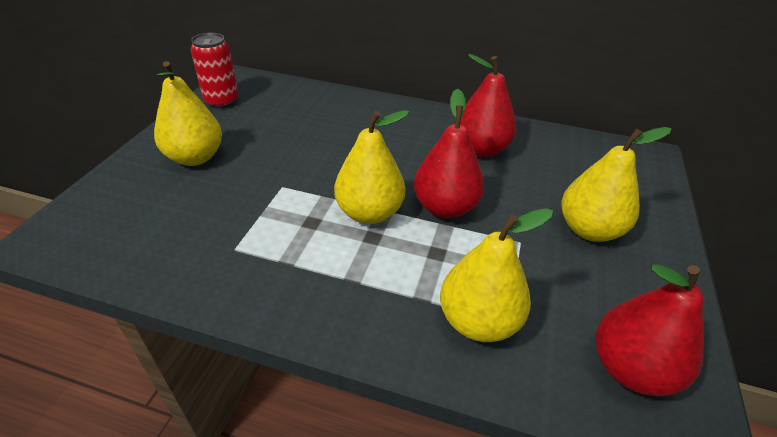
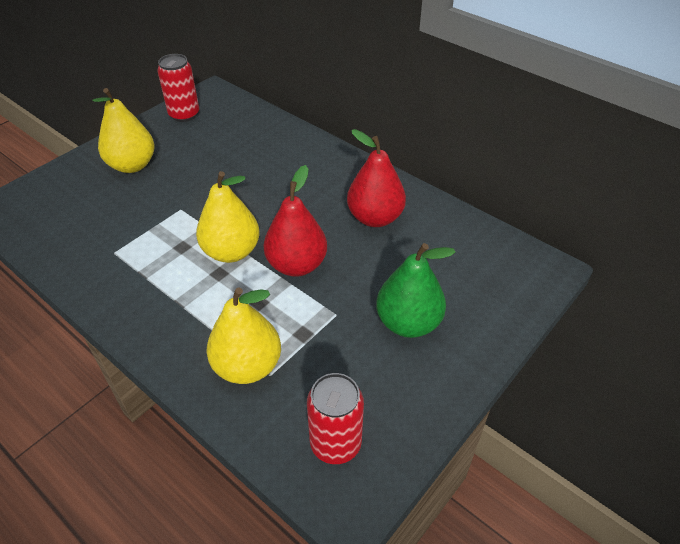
camera: 25 degrees right, 5 degrees up
(589, 230) = (408, 323): yellow pear -> green pear
(631, 369) = (335, 444): red pear -> red can

